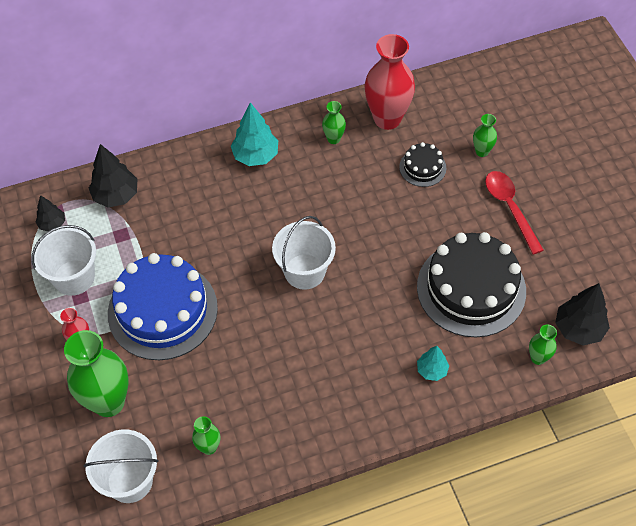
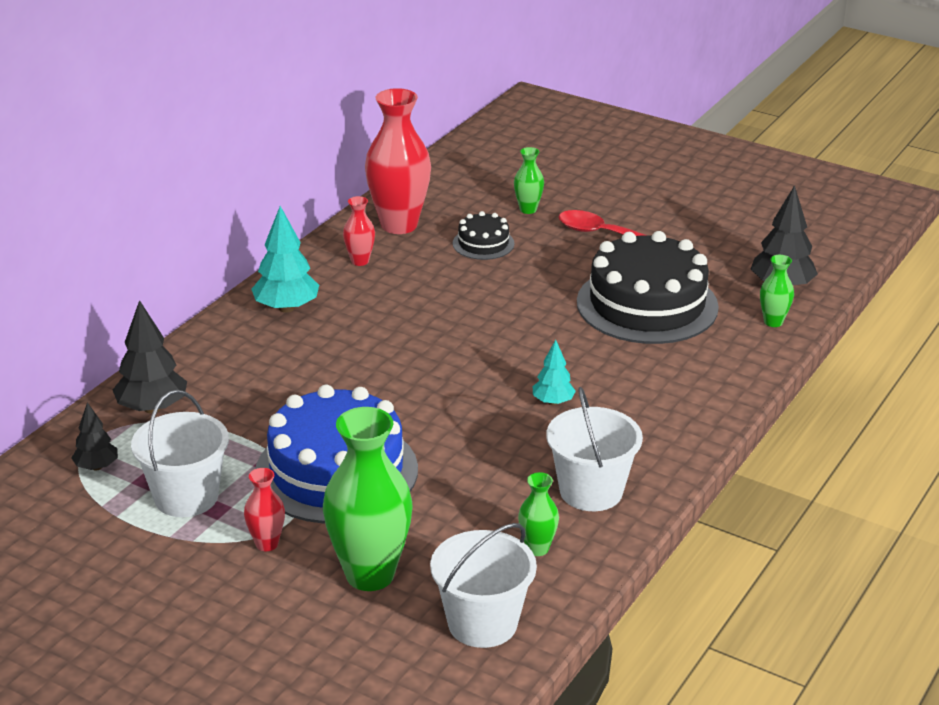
camera: 40 degrees left, 25 degrees down
(304, 271) = (460, 368): white bucket -> white bucket (591, 491)
(333, 139) = (360, 261): green vase -> red vase
(432, 370) = (688, 377): turquoise tree -> turquoise tree (553, 402)

